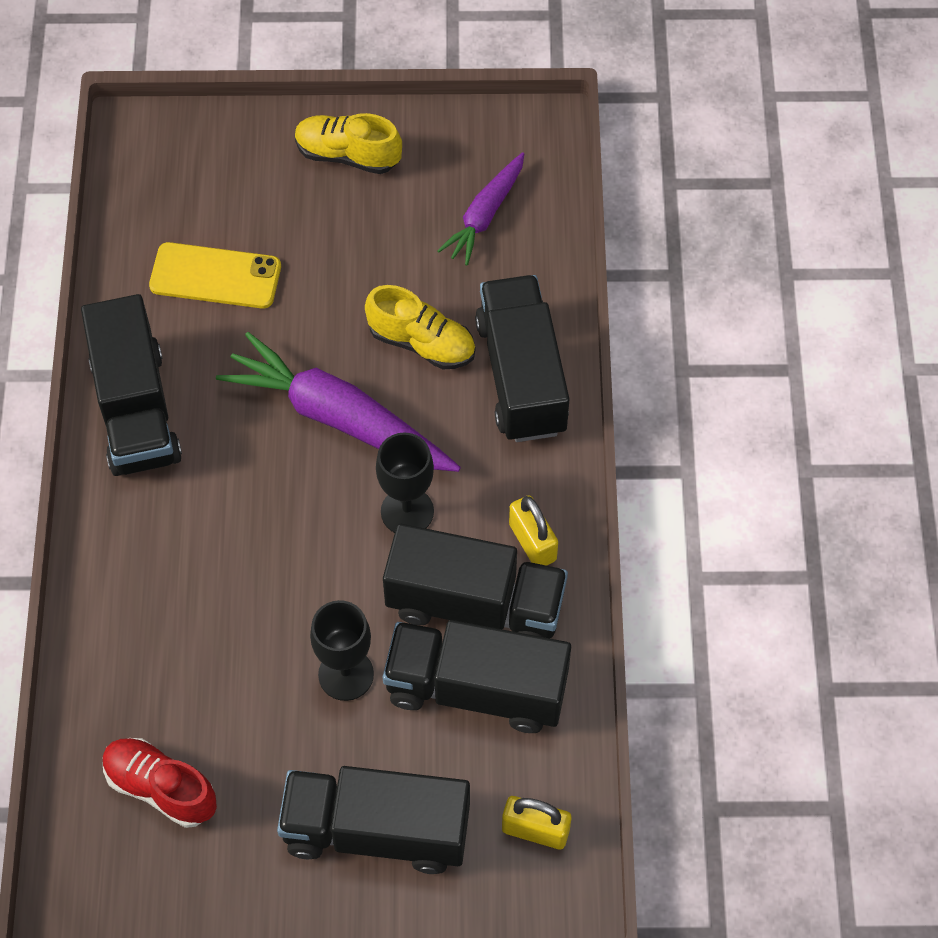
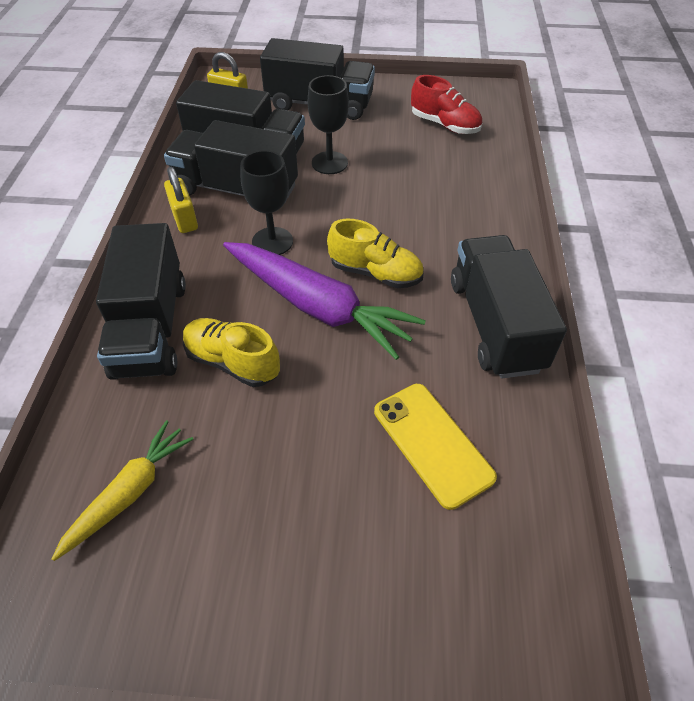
camera: 175 degrees left, 10 degrees down
(215, 276) = (432, 443): yellow phone -> yellow phone turned 45 degrees clockwise
(347, 155) = (272, 594): yellow shoe -> yellow shoe (375, 273)
(485, 215) = (129, 493): purple carrot -> yellow carrot

